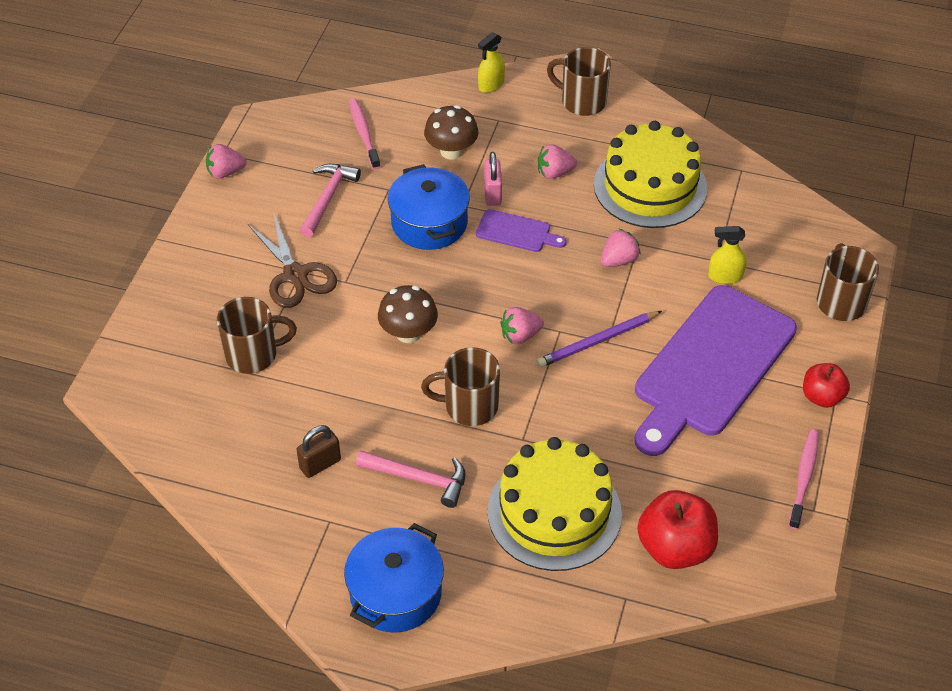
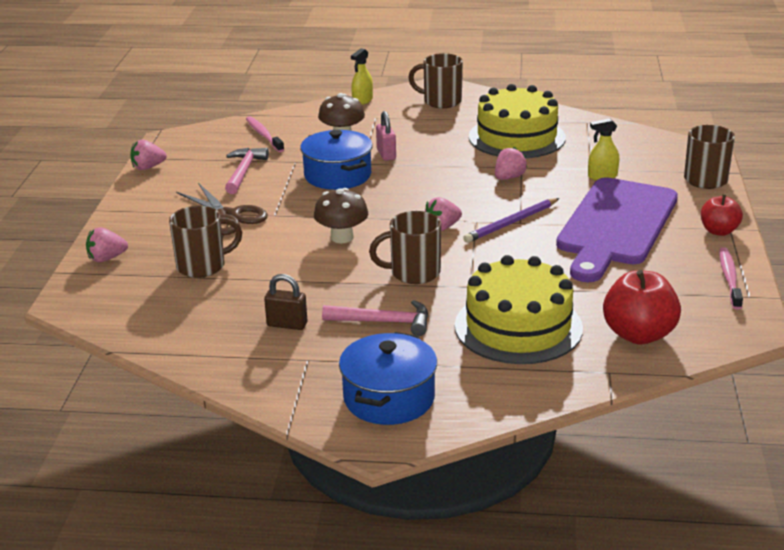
camera: 10 degrees left, 20 degrees down
(320, 464) = (287, 324): brown padlock -> brown padlock turned 60 degrees clockwise
(517, 232) = (415, 172): purple cutting board -> none
(554, 173) = (434, 138): pink strawberry -> pink strawberry (106, 258)

